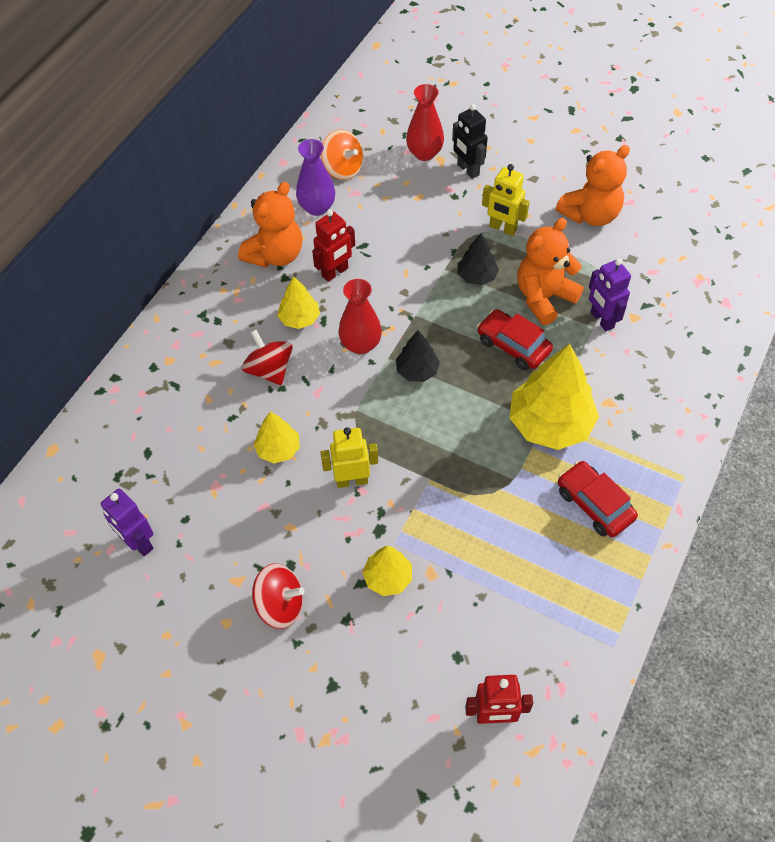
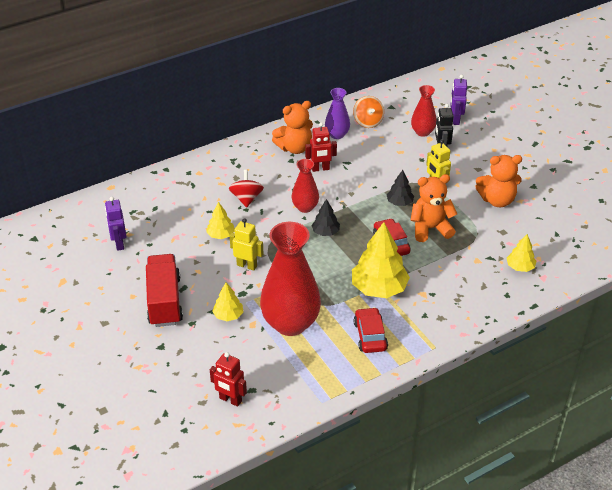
camera: 30 degrees right, 15 degrees down
(280, 605) = (164, 301): red spinning top -> red truck
(299, 318) = (282, 182): yellow tree -> yellow tree (520, 267)
(480, 543) = (290, 323): none -> red vase
(601, 320) = (455, 253): purple robot -> purple robot (455, 120)

